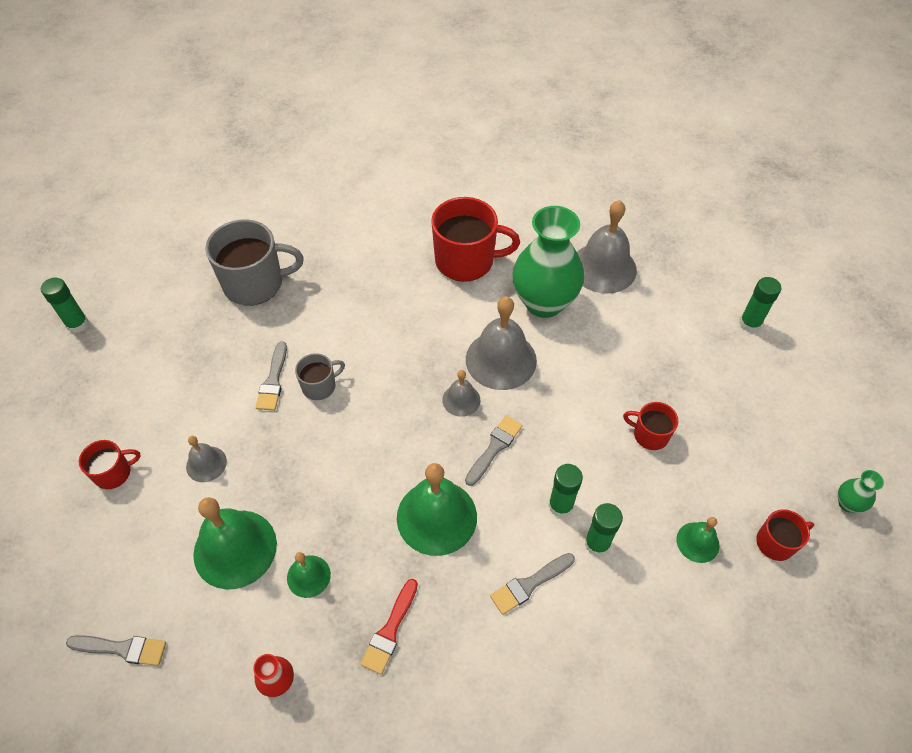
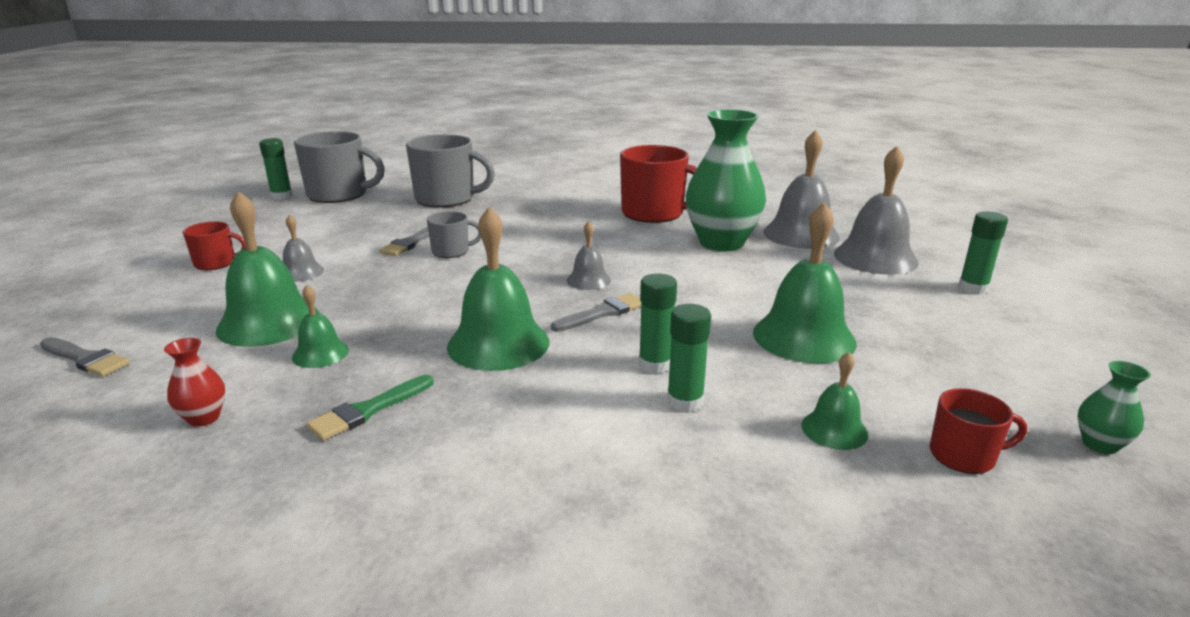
camera: 20 degrees right, 30 degrees down
(137, 304) = (339, 195): none -> grey mug
(390, 630) = (368, 410): red brush -> green brush
(501, 359) = (650, 265): grey bell -> grey bell (875, 258)
(529, 584) = (571, 414): grey brush -> none
(650, 435) = (804, 337): red mug -> green bell

